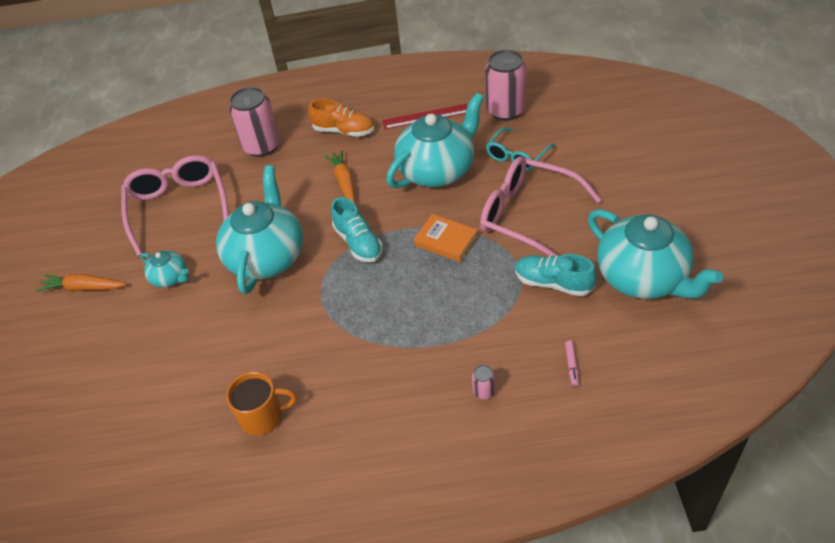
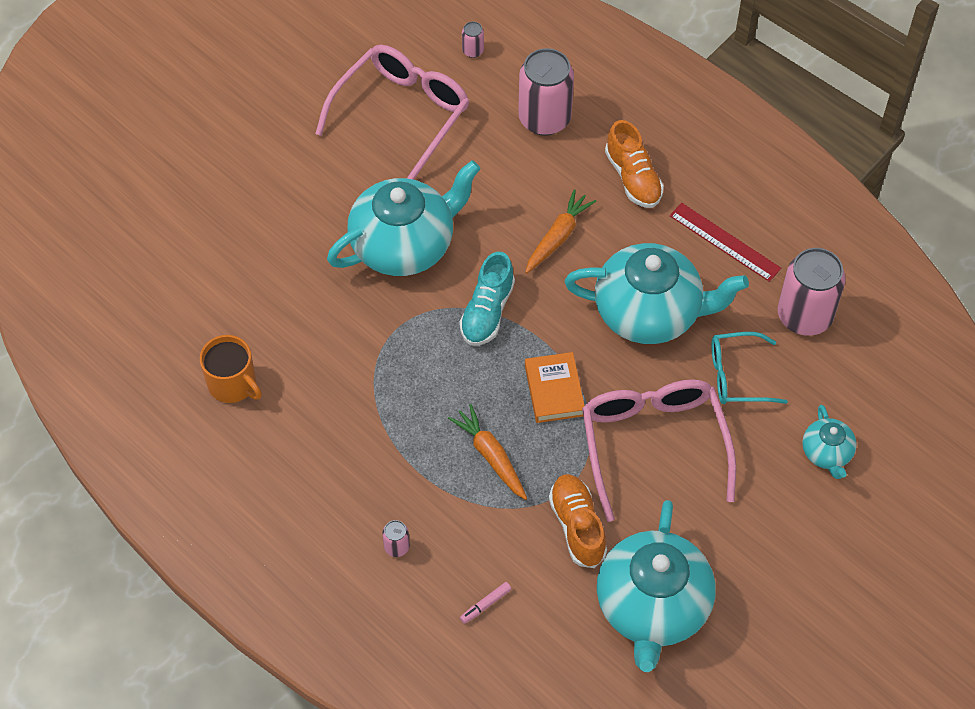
camera: 45 degrees right, 10 degrees up
(84, 288) = (247, 122): orange carrot -> orange carrot (491, 456)
(170, 278) = (314, 183): turquoise teapot -> turquoise teapot (826, 453)
(180, 152) = (473, 51): none -> pink can
(553, 283) = (577, 526): turquoise shoe -> orange shoe

